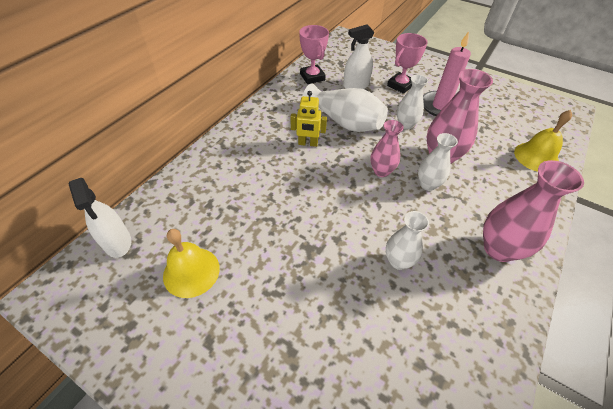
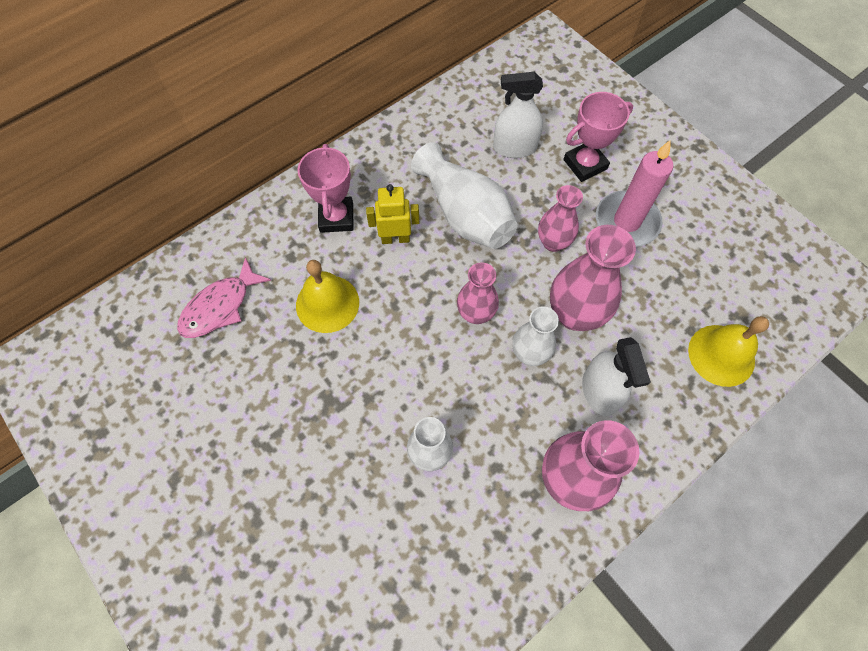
camera: 20 degrees right, 15 degrees up
(117, 242) = (114, 322): white spray bottle -> white spray bottle (599, 391)
(191, 271) = (183, 388): yellow bell -> yellow bell (327, 303)
(201, 210) = (220, 307): none -> pink fish
(308, 143) = (395, 238): yellow robot -> yellow robot turned 150 degrees clockwise
(312, 77) = (455, 114): pink trophy -> pink trophy (336, 217)
(405, 124) = (553, 242): white vase -> pink vase

